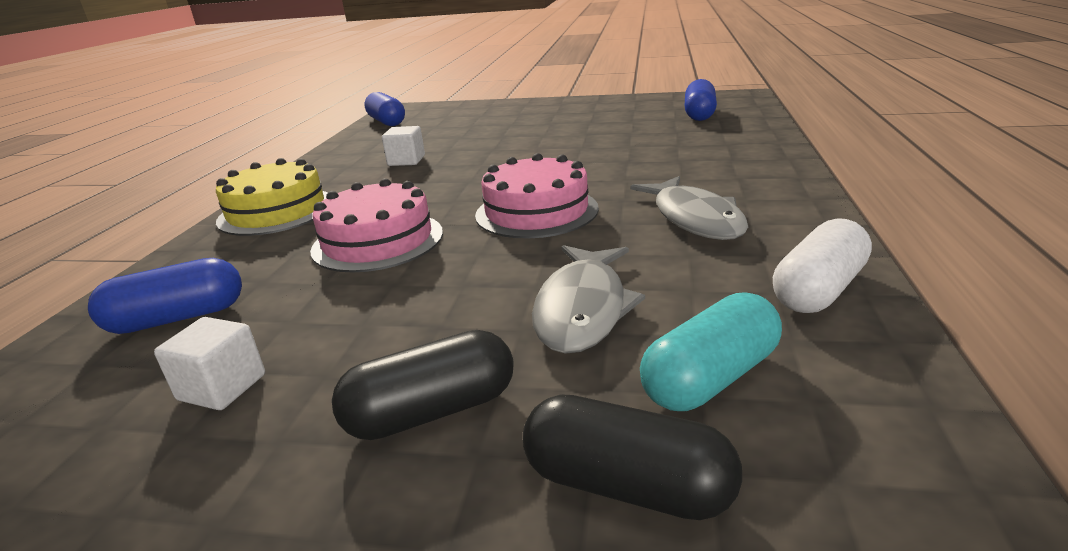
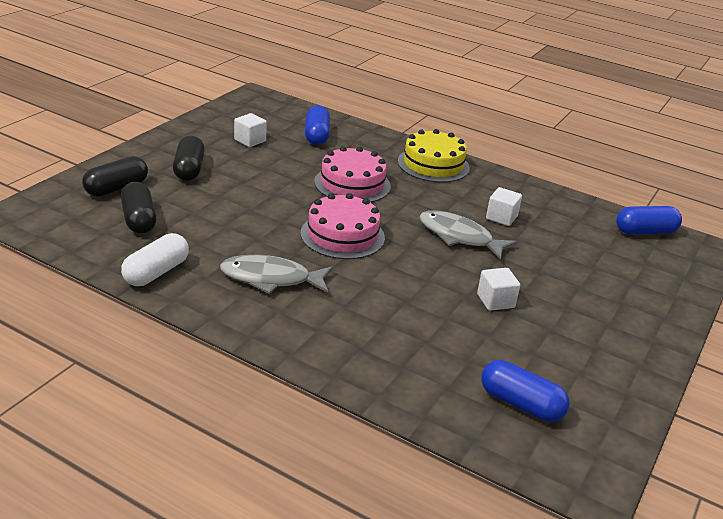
camera: 105 degrees right, 5 degrees up
(575, 138) = (495, 301): none -> white cube
(583, 309) = (216, 213): grey fish -> grey fish (459, 237)
(710, 378) = (139, 219): turquoise capsule -> black capsule
(818, 289) = (156, 272): white capsule -> white capsule turned 60 degrees clockwise

